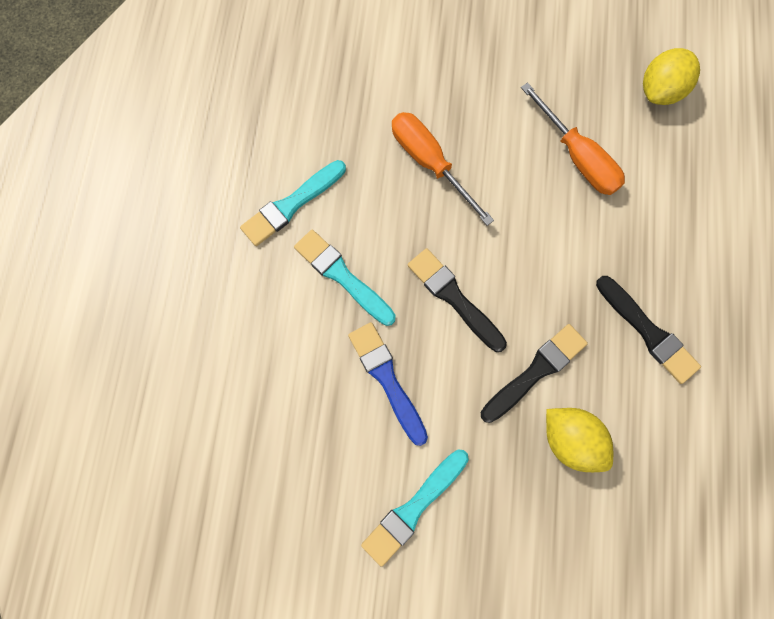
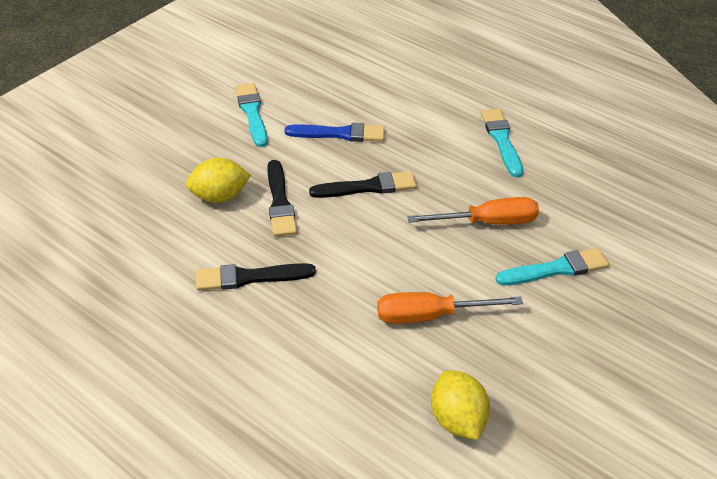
camera: 120 degrees right, 30 degrees down
(342, 276) = (428, 142): turquoise brush -> turquoise brush (556, 269)

